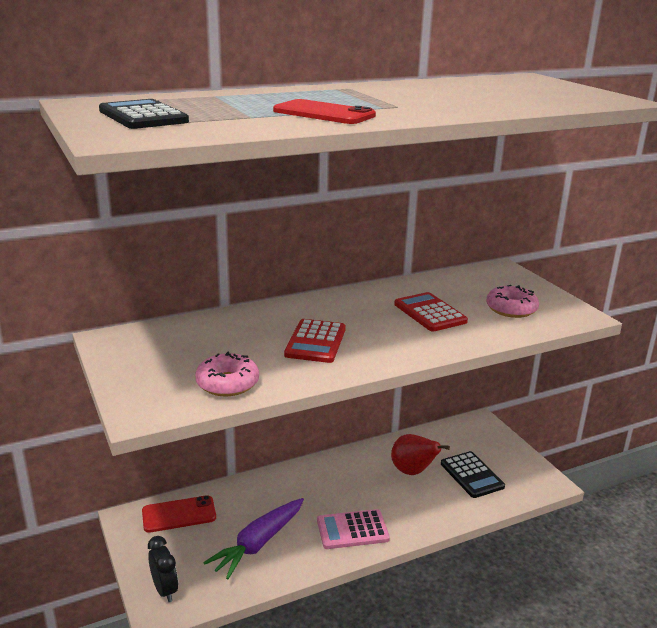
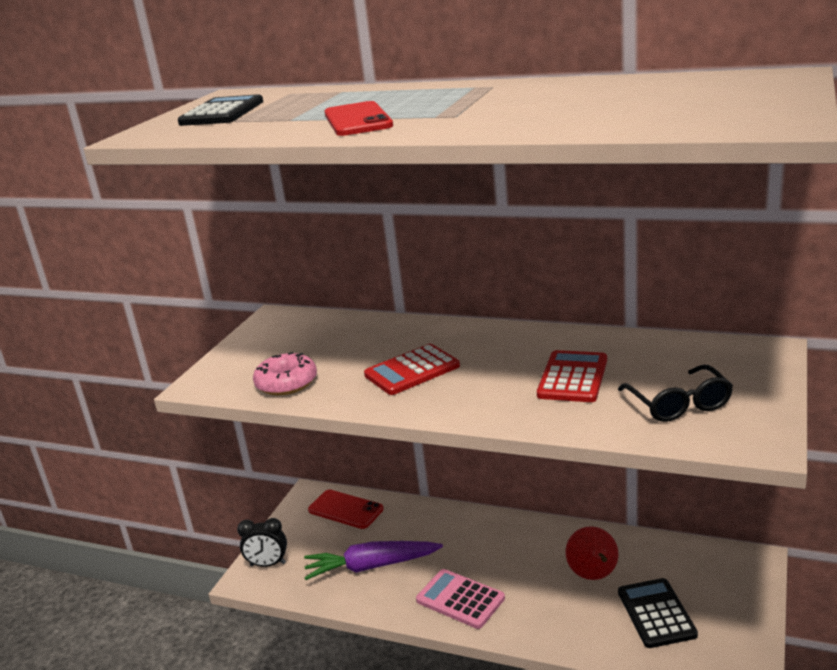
camera: 50 degrees right, 0 degrees up
(165, 590) = (268, 564): black clock -> black clock turned 75 degrees clockwise
(472, 475) = (656, 613): black calculator -> black calculator turned 150 degrees clockwise
(511, 309) = (678, 404): pink donut -> black glasses

